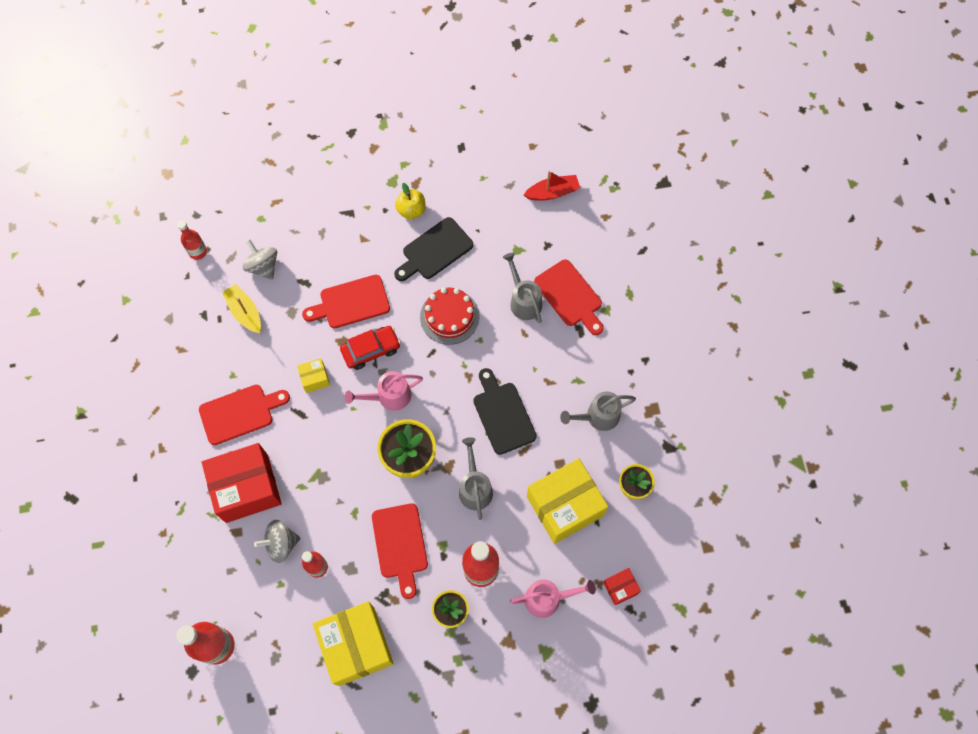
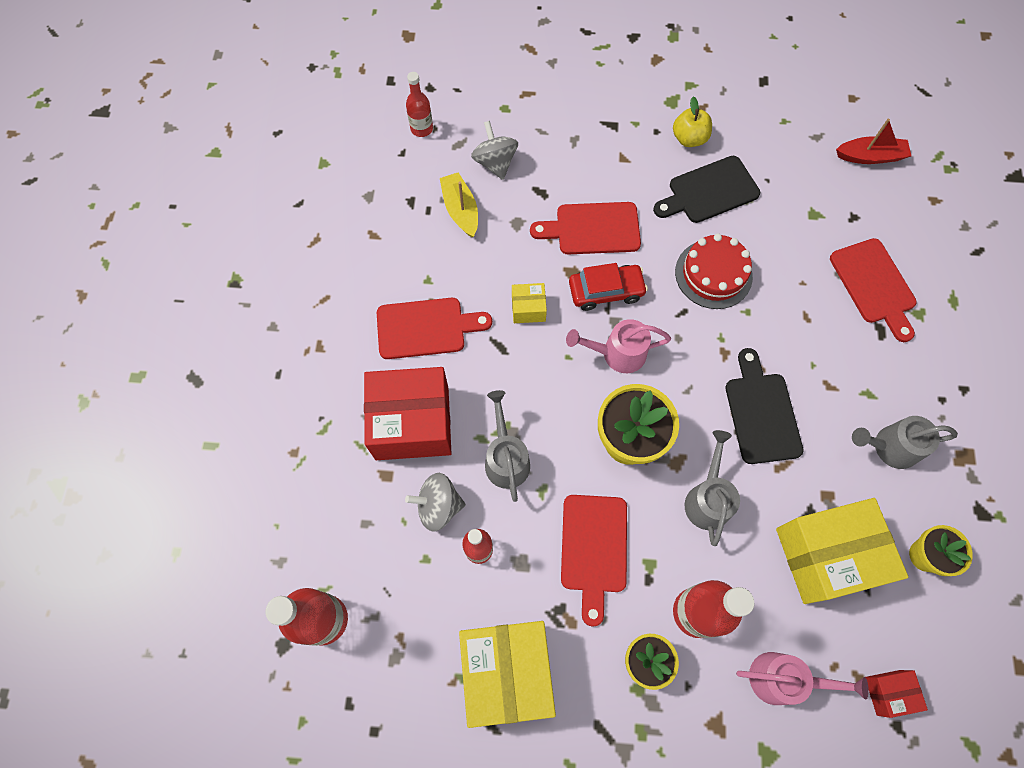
camera: 15 degrees right, 0 degrees up
(523, 300) = (812, 276): grey watering can -> grey watering can (506, 458)

